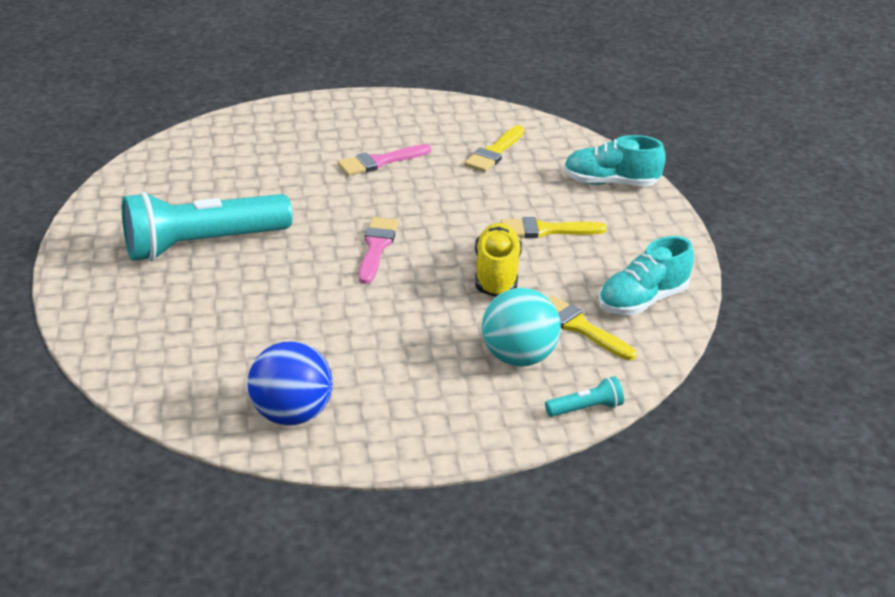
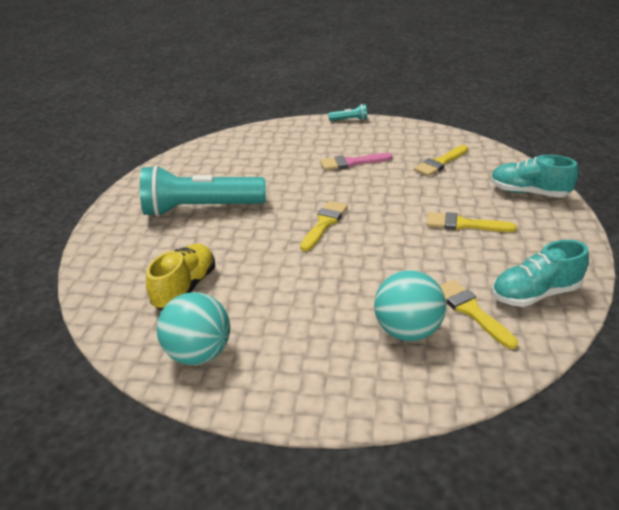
camera: 20 degrees right, 0 degrees up
(292, 414) = (199, 353): blue ball -> turquoise ball
(376, 247) = (324, 223): pink brush -> yellow brush
(496, 274) = (411, 256): yellow shoe -> yellow shoe (185, 288)
(586, 408) = (456, 391): turquoise flashlight -> turquoise flashlight (349, 120)

